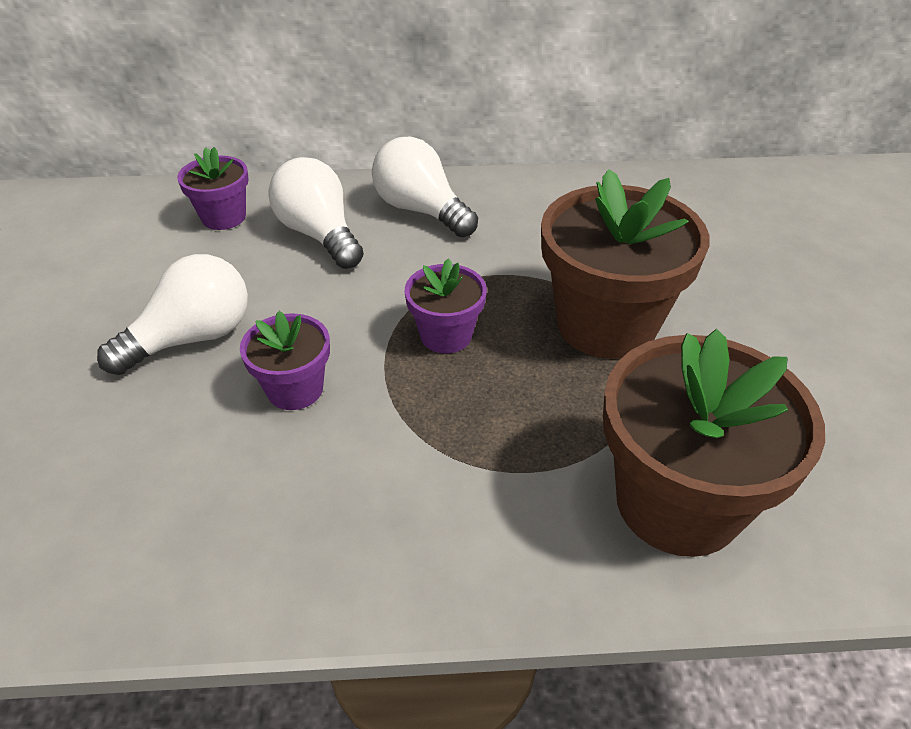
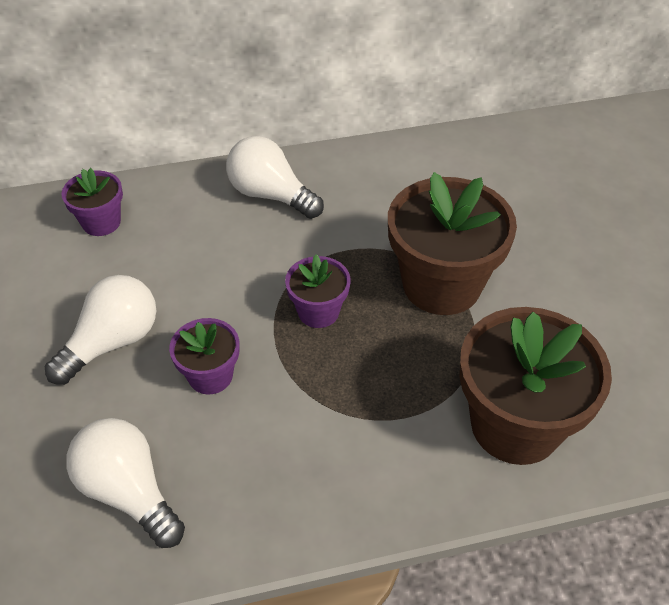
camera: 10 degrees left, 5 degrees up
(319, 235) = (190, 230): white light bulb -> white light bulb (129, 492)

